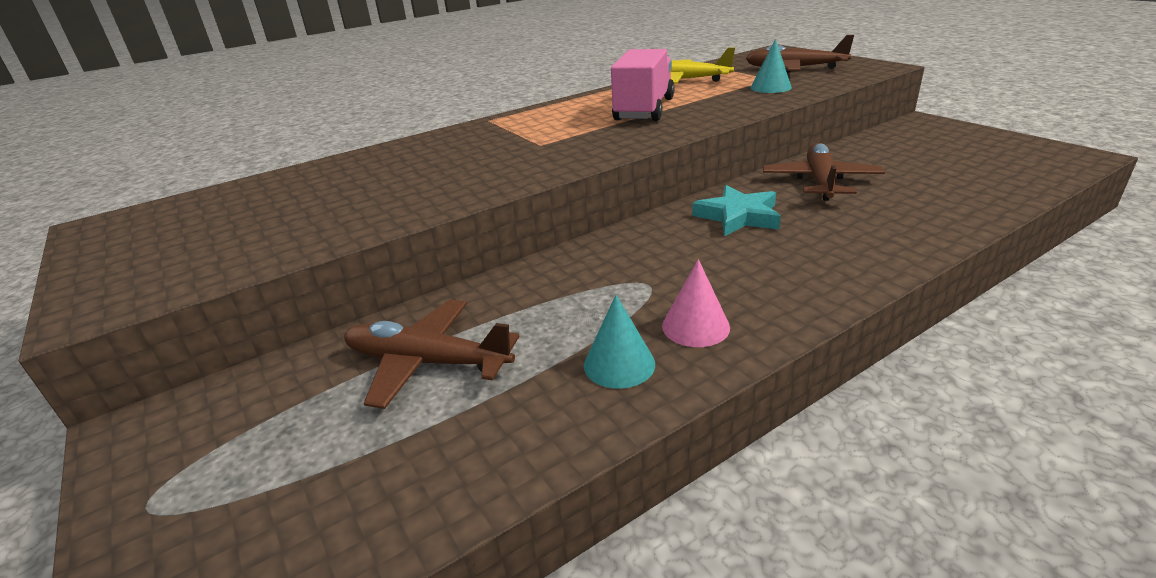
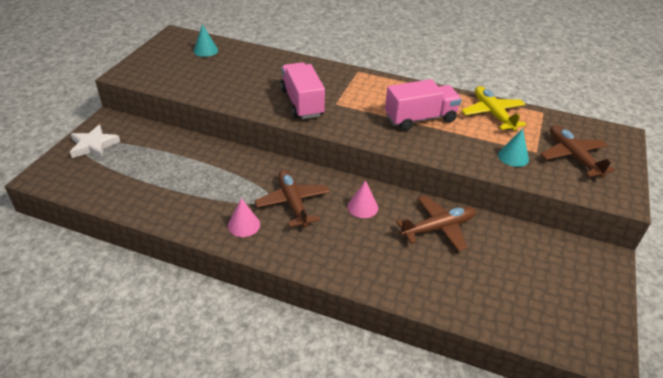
camera: 50 degrees right, 10 degrees up
(188, 481) = (94, 145): none -> white star
(428, 362) = (175, 163): brown plane -> brown plane (293, 203)
(502, 163) = (302, 103): none -> pink truck
(619, 364) = (203, 212): turquoise cone -> turquoise cone (205, 50)
(738, 216) = (362, 207): turquoise star -> pink cone

